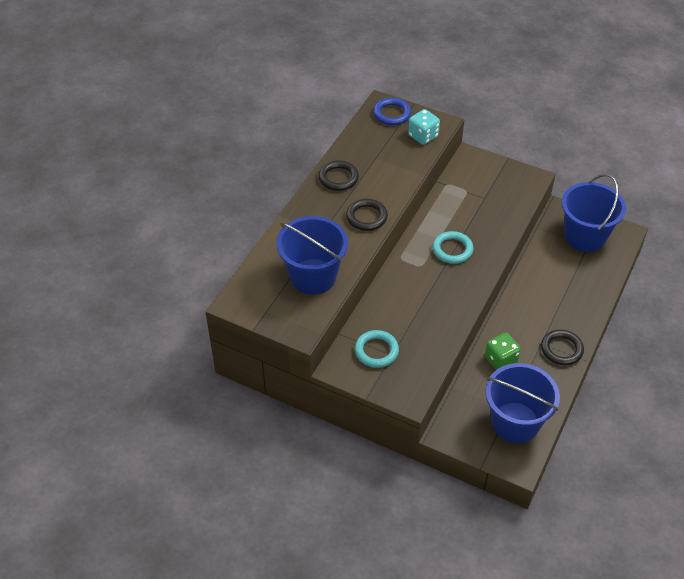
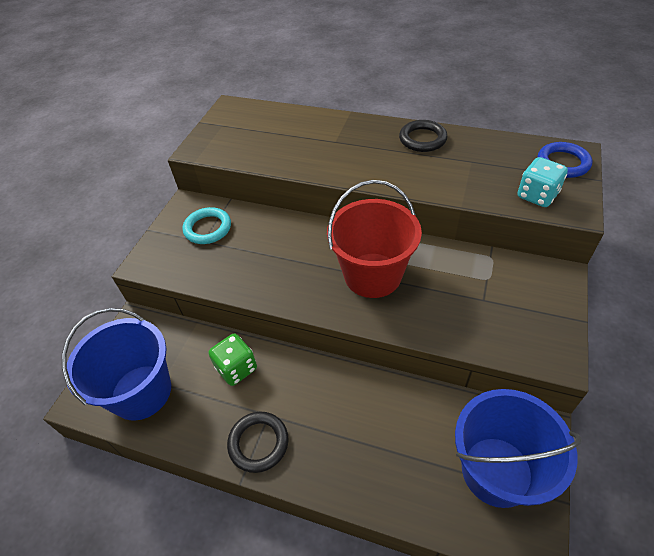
camera: 85 degrees right, 0 degrees up
(313, 276) = (269, 145): blue bucket -> none
(366, 217) = (367, 168): black ring -> none
(452, 249) = (372, 275): turquoise ring -> red bucket

